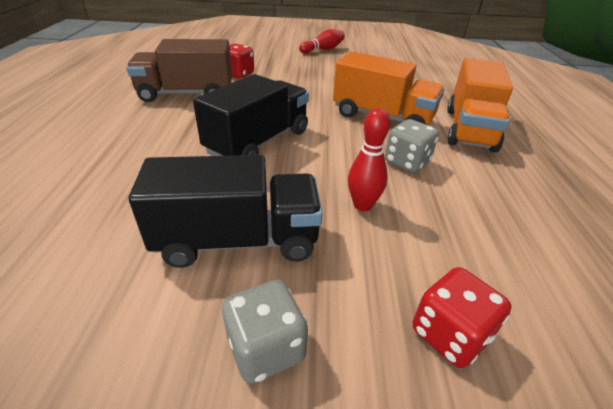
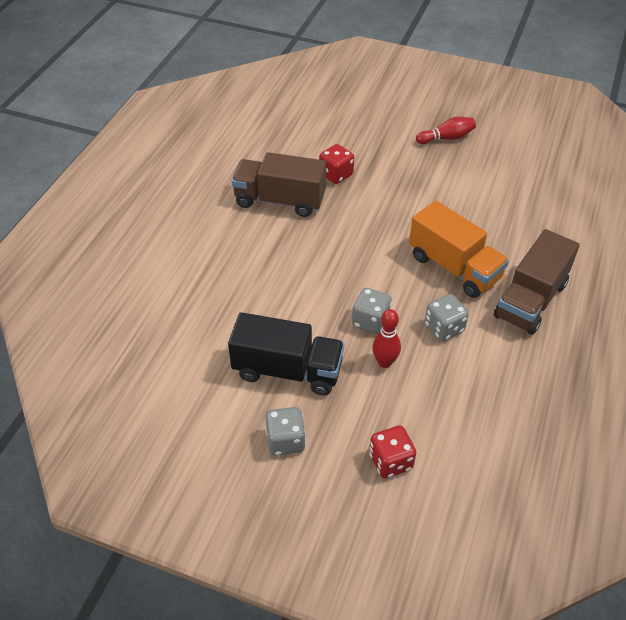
camera: 20 degrees right, 10 degrees up
(258, 142) = (328, 279): black truck -> none
(324, 169) = (370, 321): none -> grey dice
(469, 129) = (530, 300): orange truck -> brown truck

